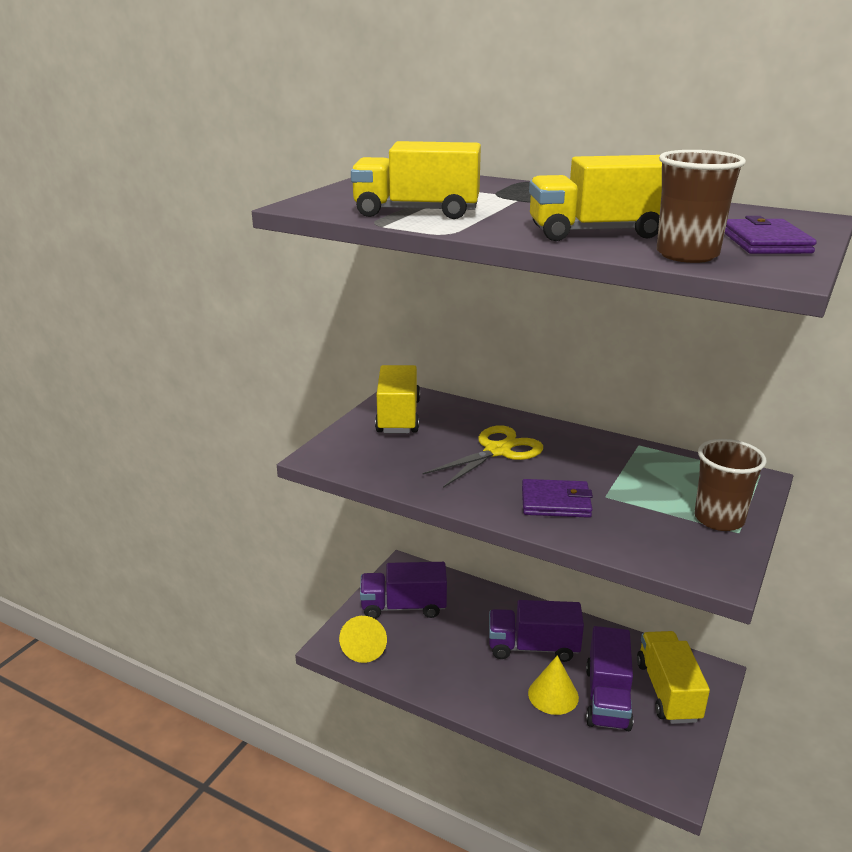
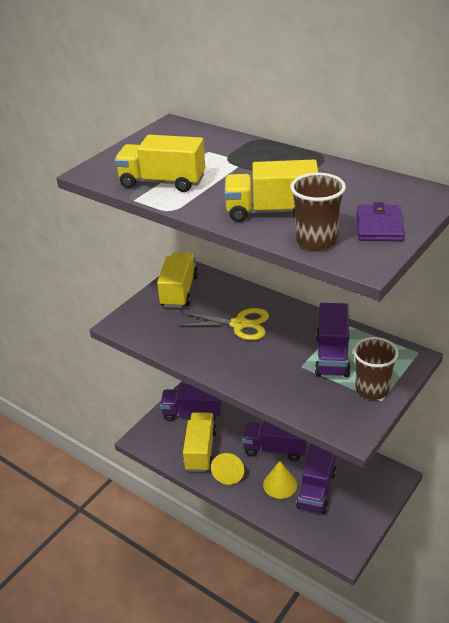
camera: 10 degrees right, 10 degrees up
(365, 648) = (160, 442): yellow cone -> yellow cone (229, 473)
(497, 451) = (239, 324): yellow scissors -> yellow scissors turned 45 degrees clockwise
(555, 502) = (265, 370): purple wallet -> none
(644, 482) = (332, 356): none -> purple truck
(667, 691) = (360, 487): yellow truck -> yellow truck (200, 451)

